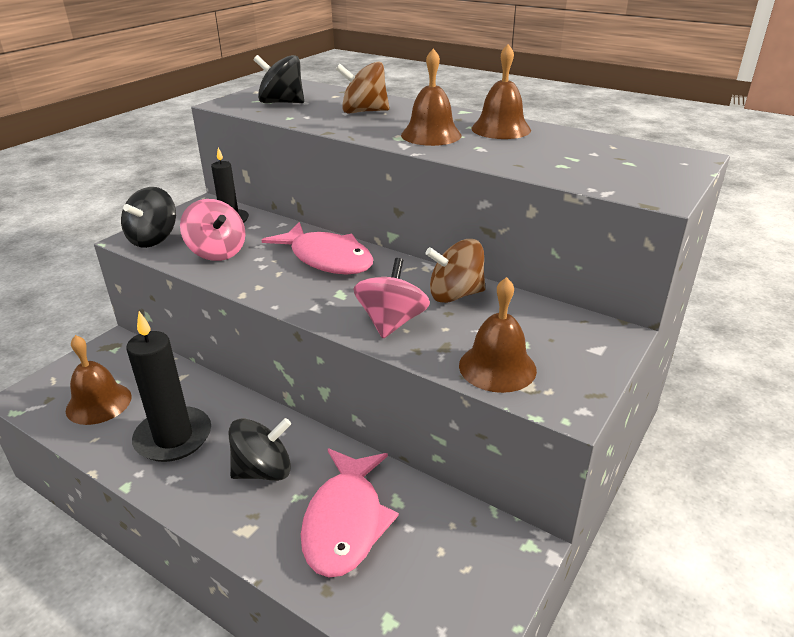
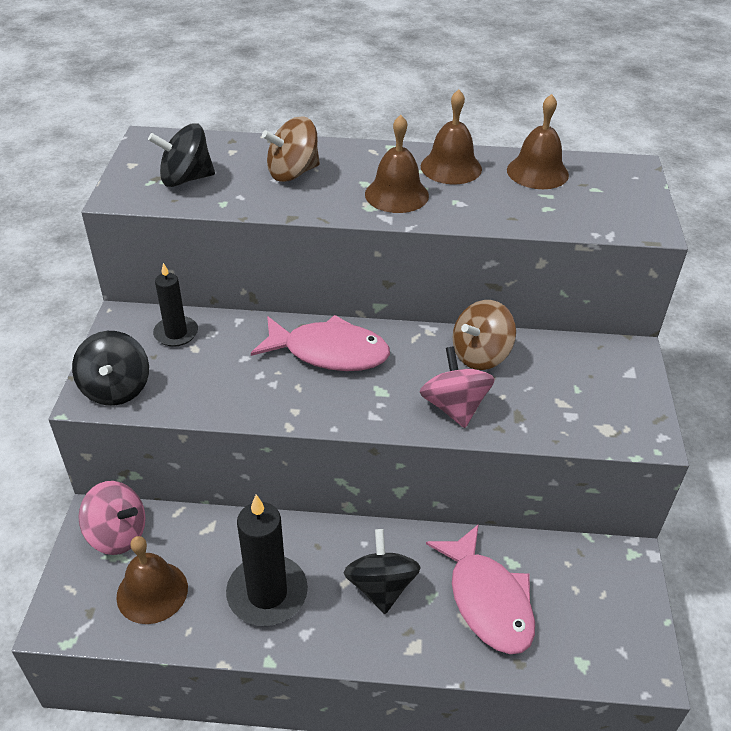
camera: 30 degrees left, 10 degrees up
(217, 252) = (208, 382): pink spinning top -> pink spinning top (118, 534)
(263, 470) = (381, 586): black spinning top -> black spinning top turned 45 degrees counterclockwise
(497, 367) = (574, 420): brown bell -> brown bell (537, 172)

